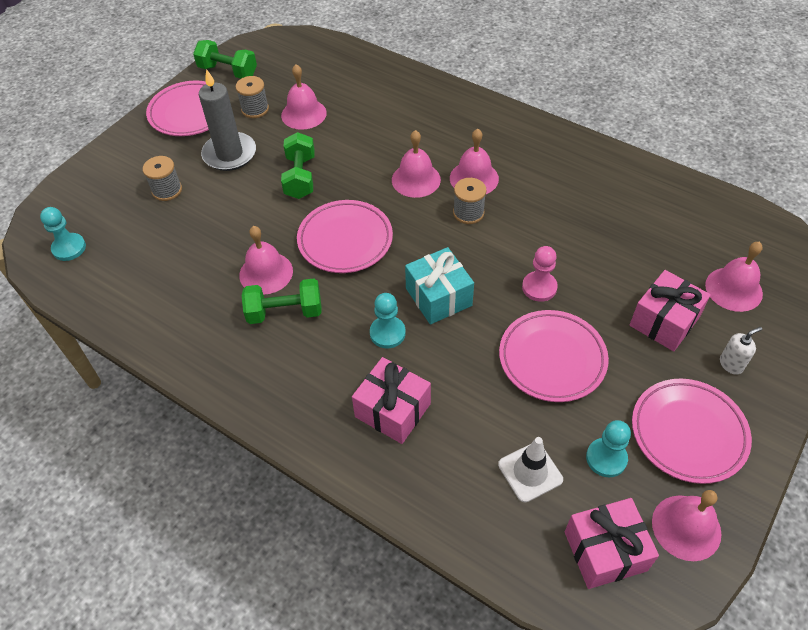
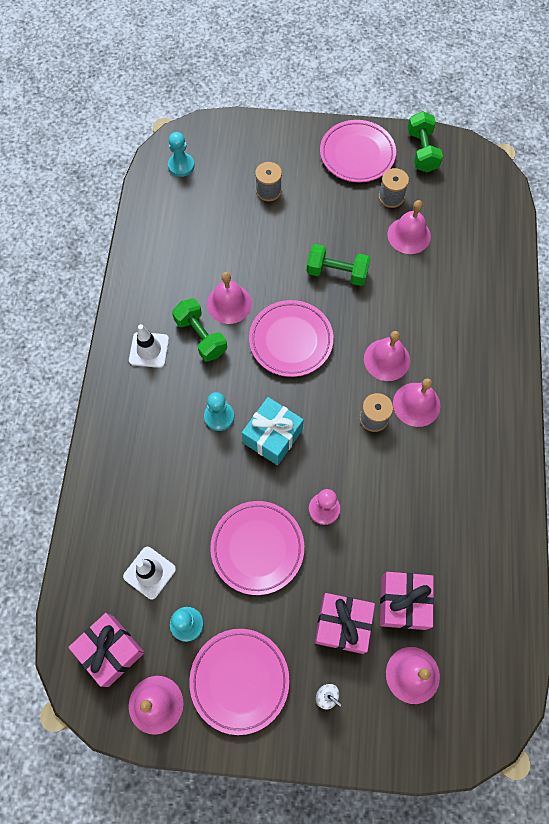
camera: 60 degrees right, 15 degrees up
(229, 154) = (330, 209): grey candle -> none
(264, 366) = (149, 350): none -> white traffic cone
(300, 177) = (337, 273): green dumbbell -> green dumbbell turned 45 degrees clockwise
(393, 410) = (155, 454): pink gift -> pink gift (403, 603)

